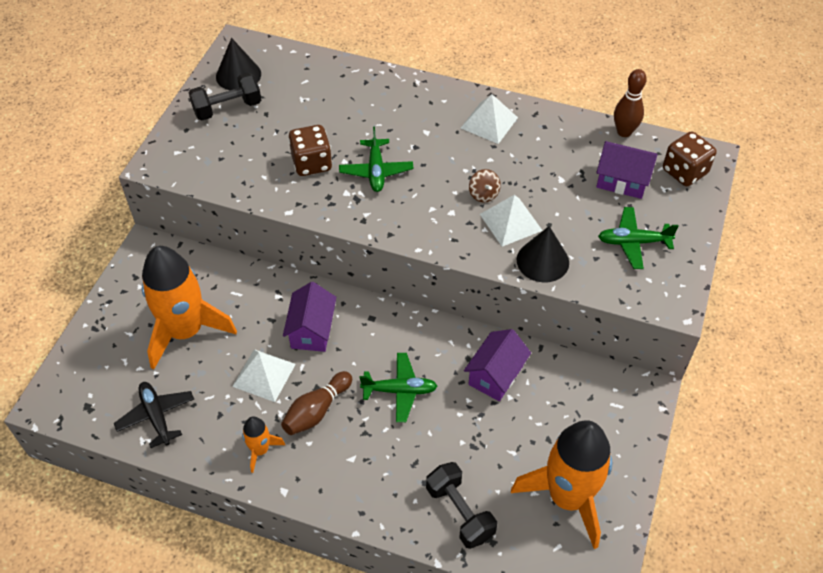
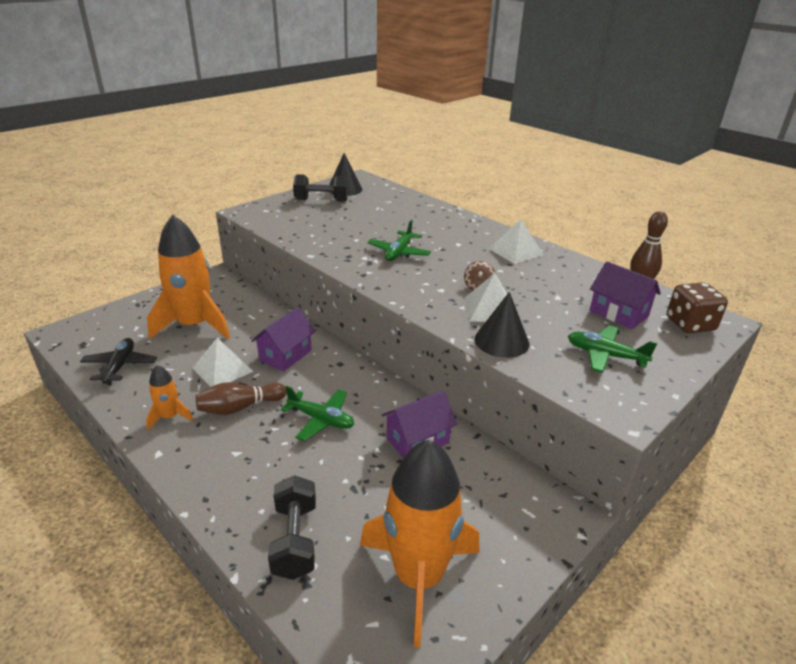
camera: 25 degrees right, 20 degrees down
(312, 163) = (353, 237): brown dice -> none

